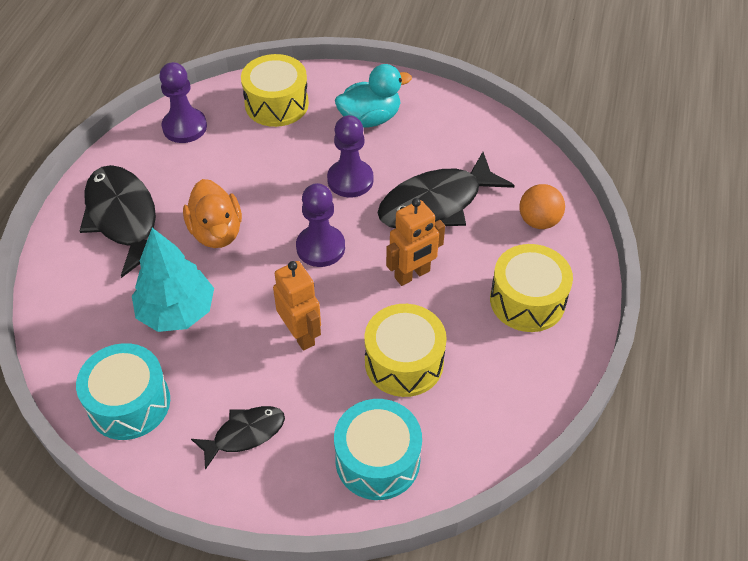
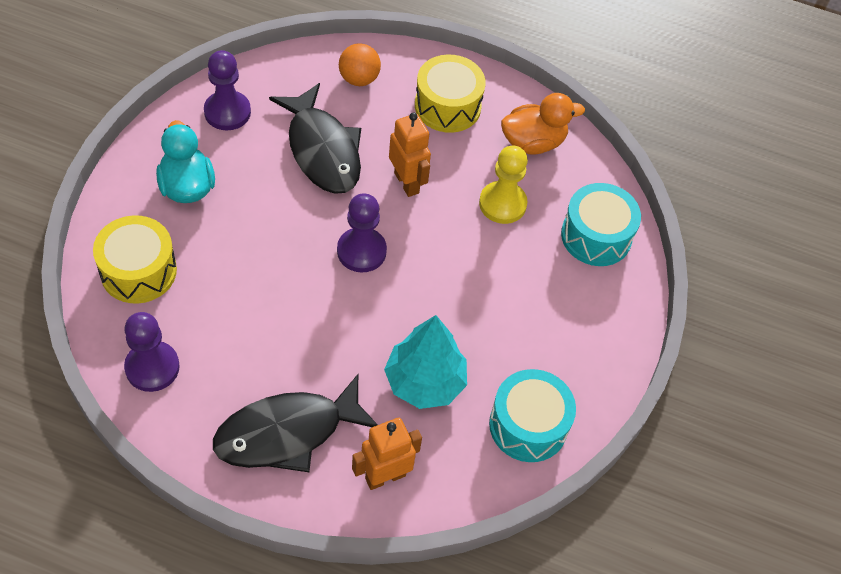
camera: 90 degrees left, 5 degrees up
(216, 232) = (325, 341): orange duck -> orange duck (533, 142)
(245, 434) = (566, 330): black fish -> none
(301, 334) = (464, 278): orange robot -> orange robot (385, 476)
(350, 180) = (275, 215): purple pawn -> purple pawn (227, 112)
(404, 362) = (502, 204): yellow drum -> yellow pawn

